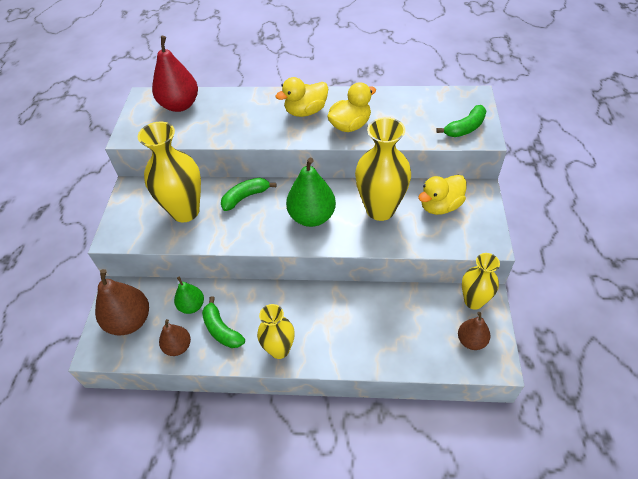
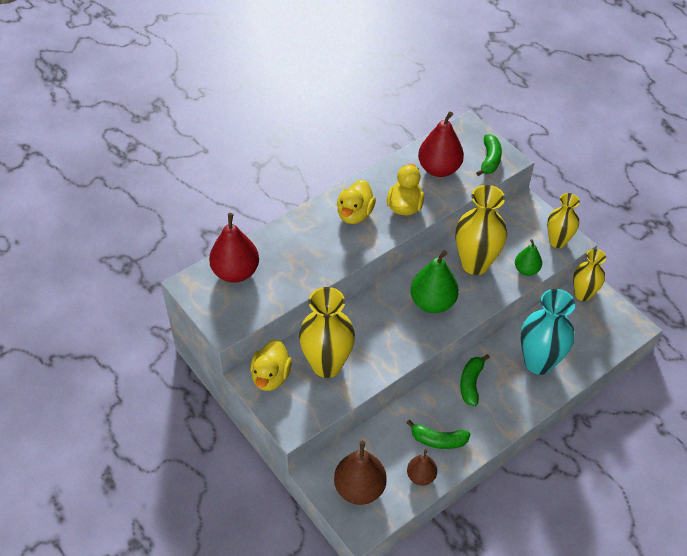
camera: 45 degrees left, 0 degrees up
(192, 306) = (394, 440): green pear -> green pear (526, 270)
(245, 197) = (362, 320): green banana -> green banana (471, 383)
(279, 349) = (495, 422): yellow vase -> yellow vase (557, 241)
(369, 329) = (538, 362): none -> turquoise vase
(411, 113) = (439, 169): none -> red pear
(440, 206) = (513, 234): yellow duck -> yellow duck (271, 376)
(471, 341) = (607, 323): brown pear -> none

